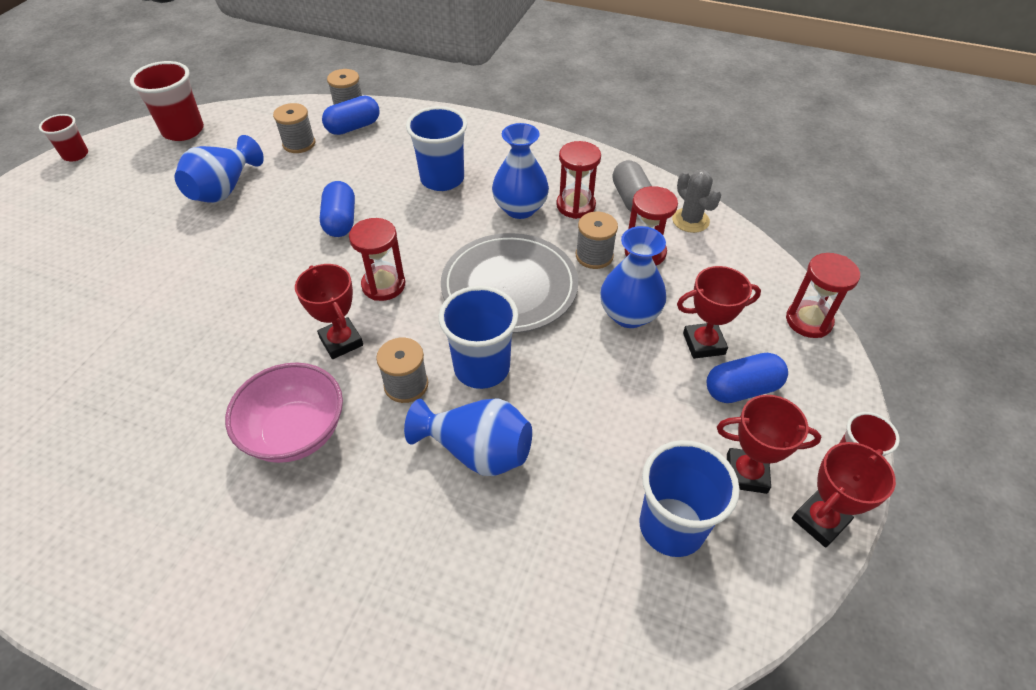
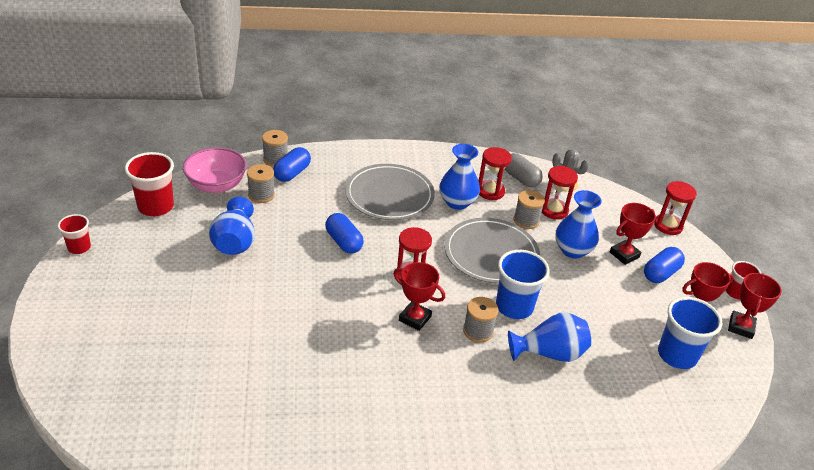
camera: 30 degrees left, 10 degrees down
(296, 432) = (435, 380): pink bowl -> pink bowl (216, 185)
(442, 179) = (389, 195): blue cup -> grey plate

